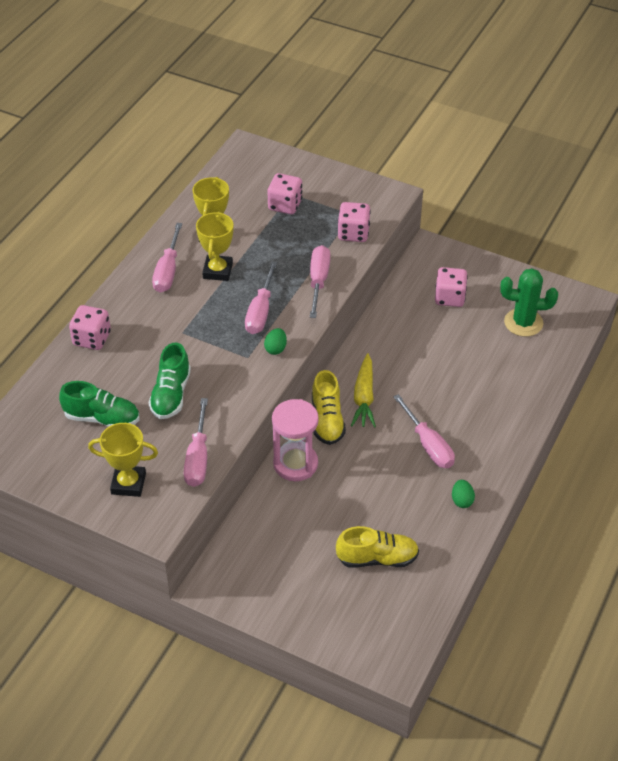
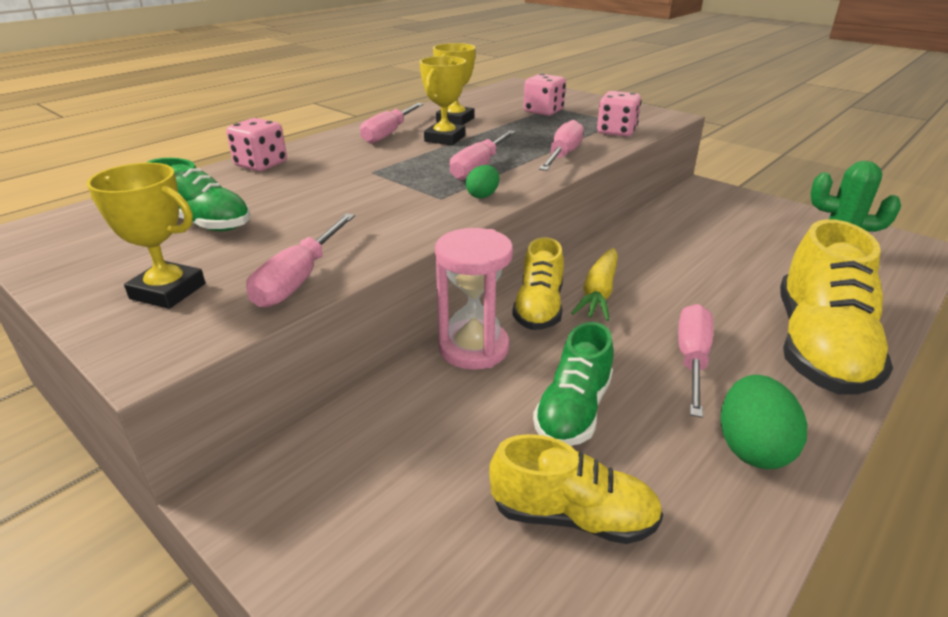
camera: 15 degrees right, 15 degrees down
(171, 395) = (314, 215): green shoe -> green shoe (573, 410)
(428, 445) = (692, 359): pink screwdriver -> pink screwdriver turned 150 degrees counterclockwise
(449, 298) = (728, 223): pink dice -> none
(462, 500) = (752, 448): green egg -> green egg, size x1.78
(503, 419) = (819, 347): none -> yellow shoe

